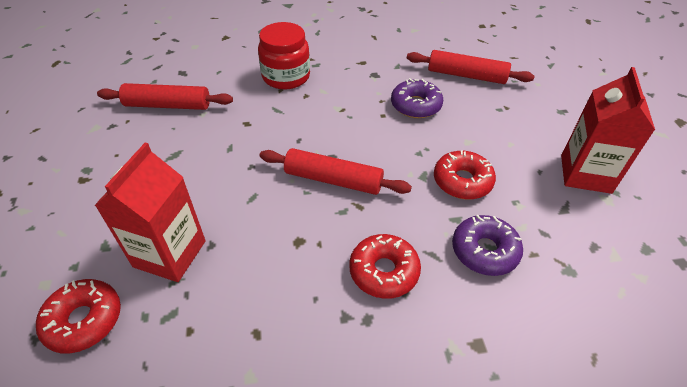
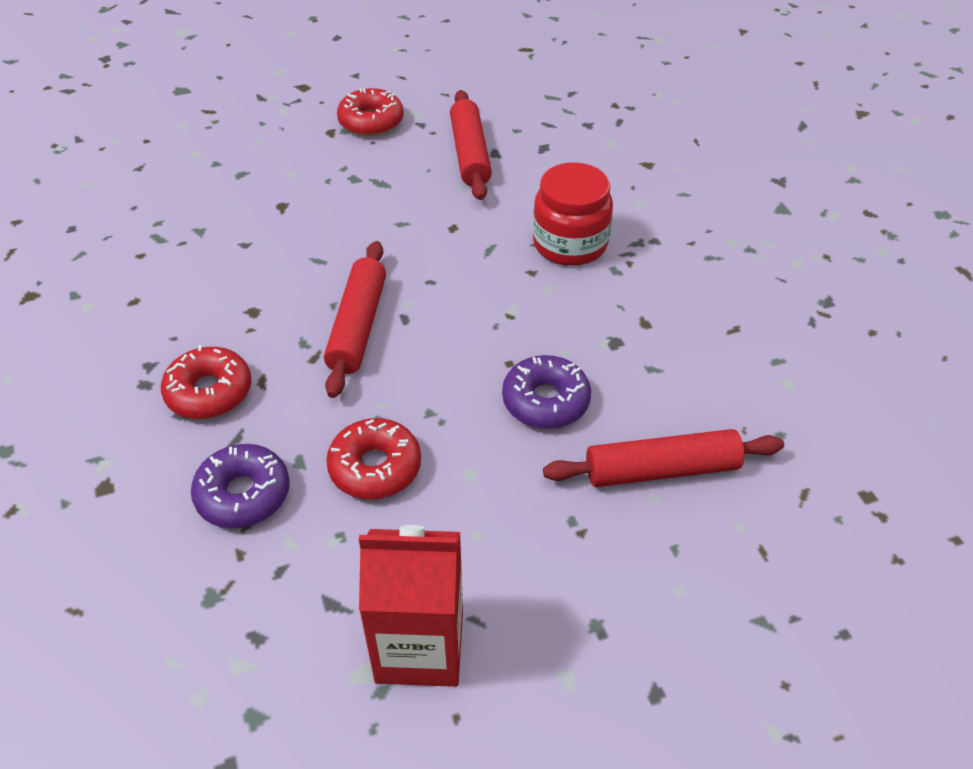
camera: 80 degrees right, 0 degrees up
(84, 320) = (155, 188): red donut -> red donut (371, 121)
(170, 254) = (232, 218): red carton -> none
(466, 75) = (661, 470): red rolling pin -> red rolling pin turned 75 degrees clockwise

